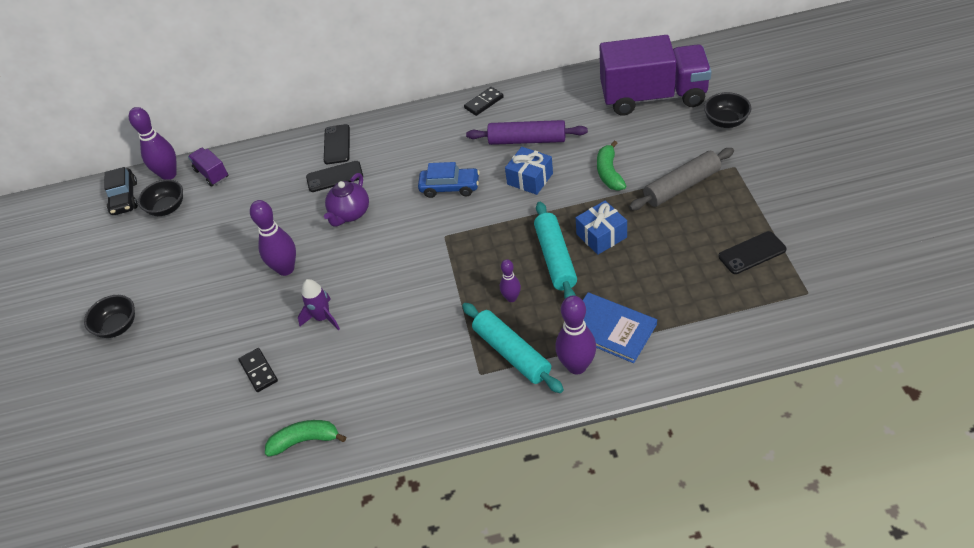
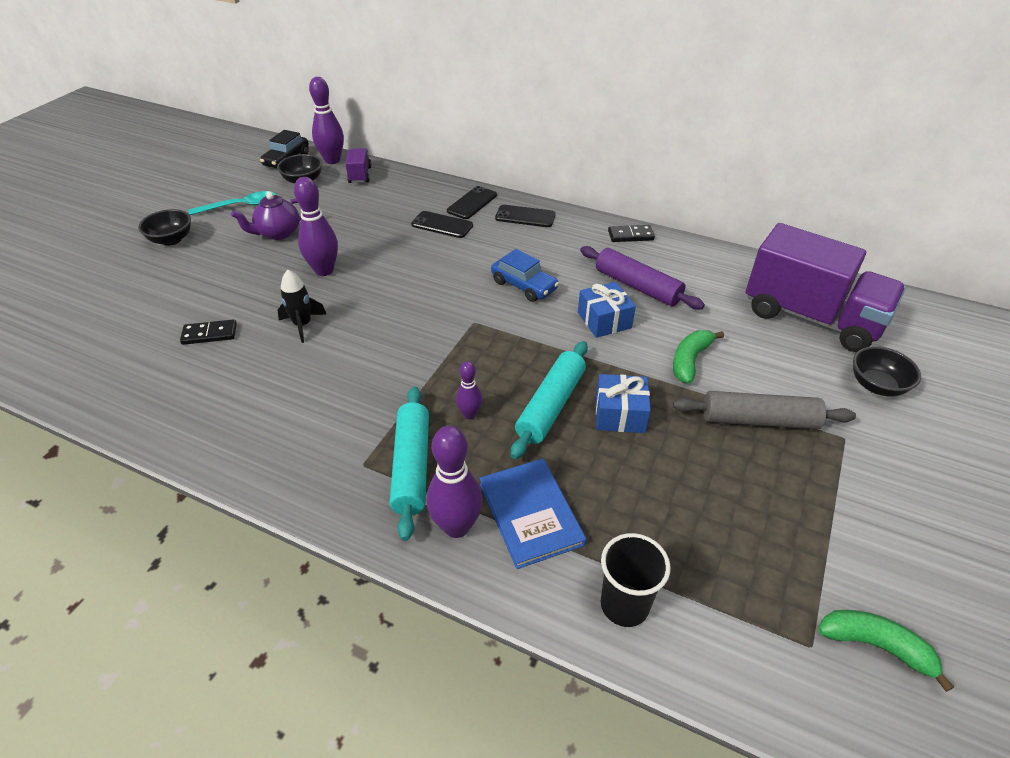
camera: 30 degrees right, 5 degrees down
(141, 262) = (241, 206): none -> turquoise spoon
(259, 371) = (209, 334): black domino -> black domino turned 75 degrees clockwise
(305, 440) = (167, 414): green banana -> green banana (876, 646)
(322, 318) = (302, 325): purple rocket -> black rocket
(350, 214) = (420, 258): purple teapot -> purple teapot (278, 233)
(706, 339) = (624, 605): none -> black cup
(752, 253) = (778, 546): black phone -> black phone (525, 216)

